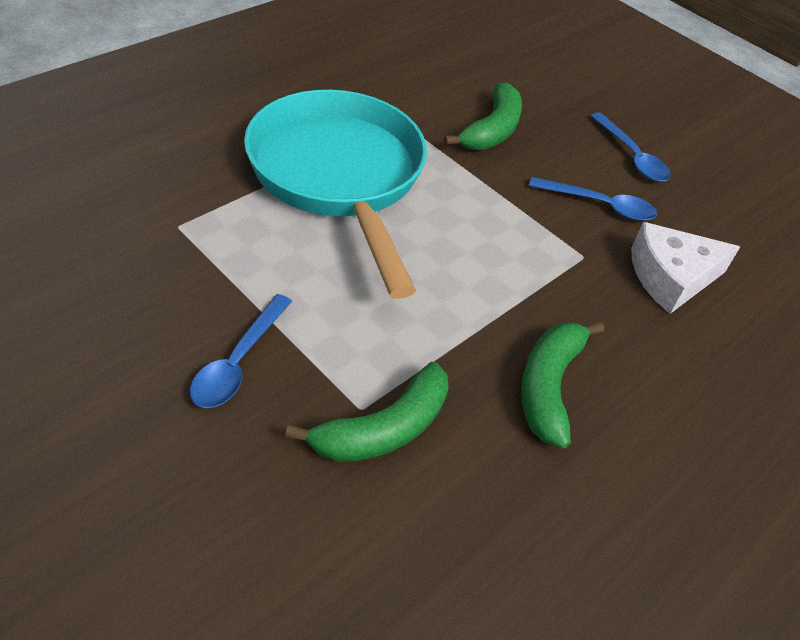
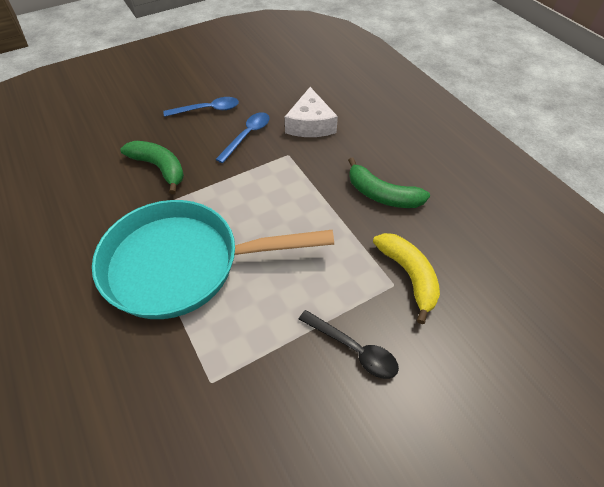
camera: 70 degrees left, 5 degrees up
(238, 362) = (353, 349): blue spoon -> black spoon
(384, 429) = (409, 275): green banana -> yellow banana

